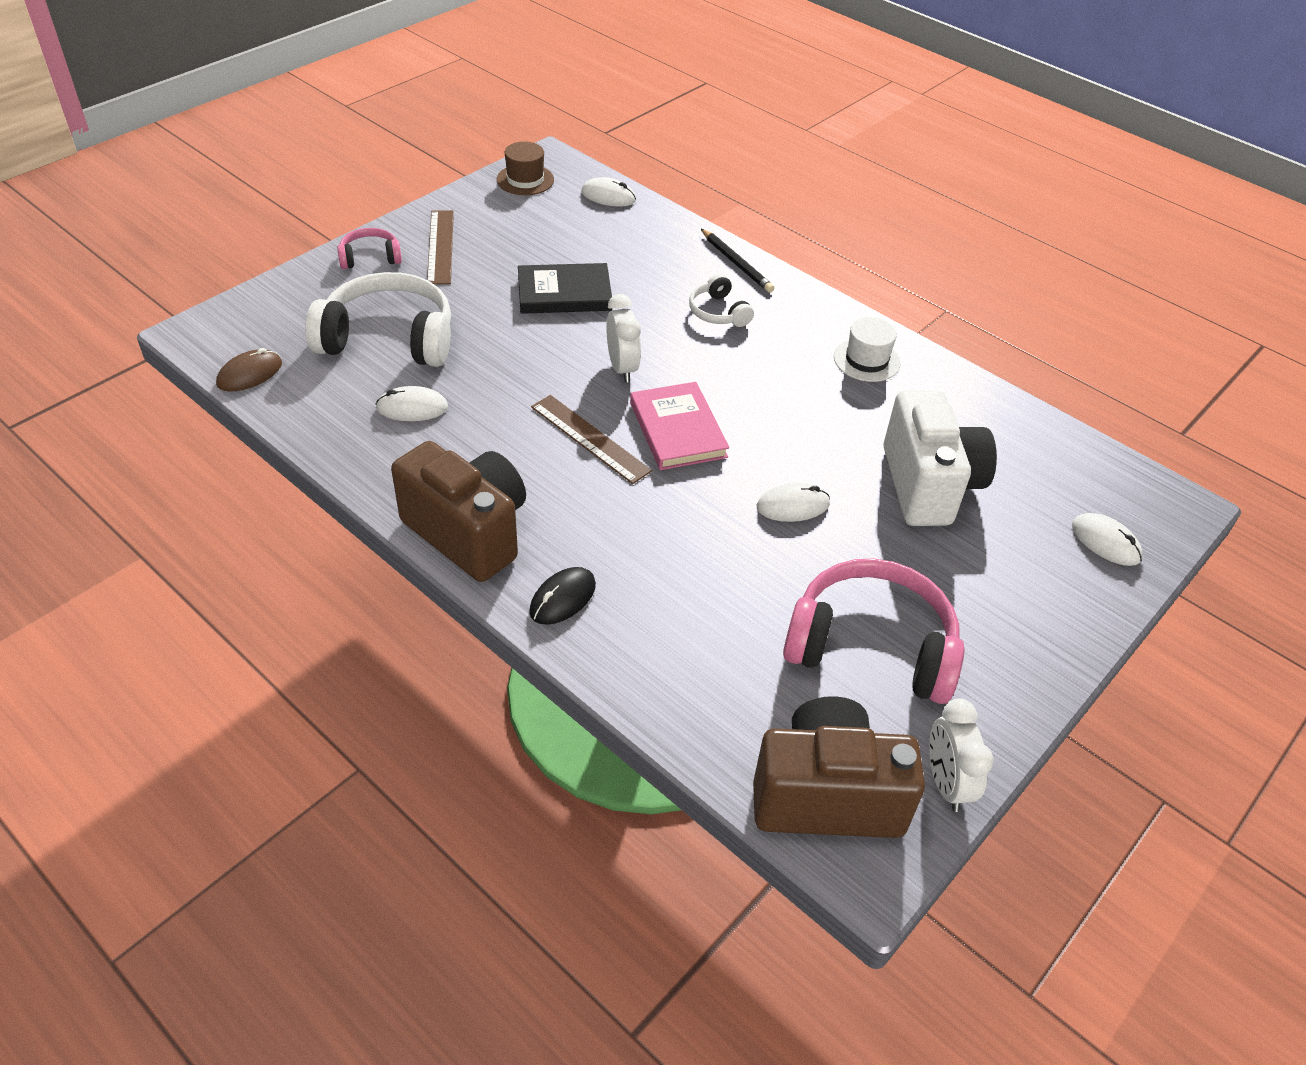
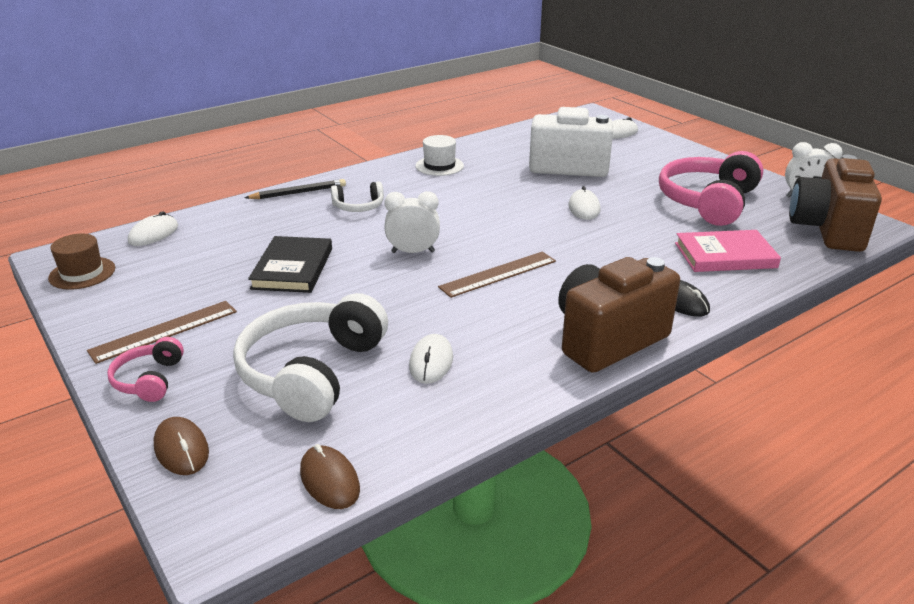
camera: 75 degrees left, 15 degrees down
(286, 295) = (181, 449): none -> brown mouse
(440, 246) = (164, 331): brown ruler -> brown ruler turned 45 degrees counterclockwise
(678, 430) = (496, 237): pink book -> pink book (725, 255)

